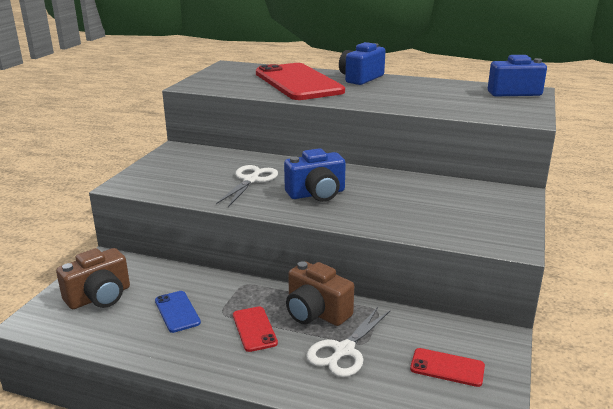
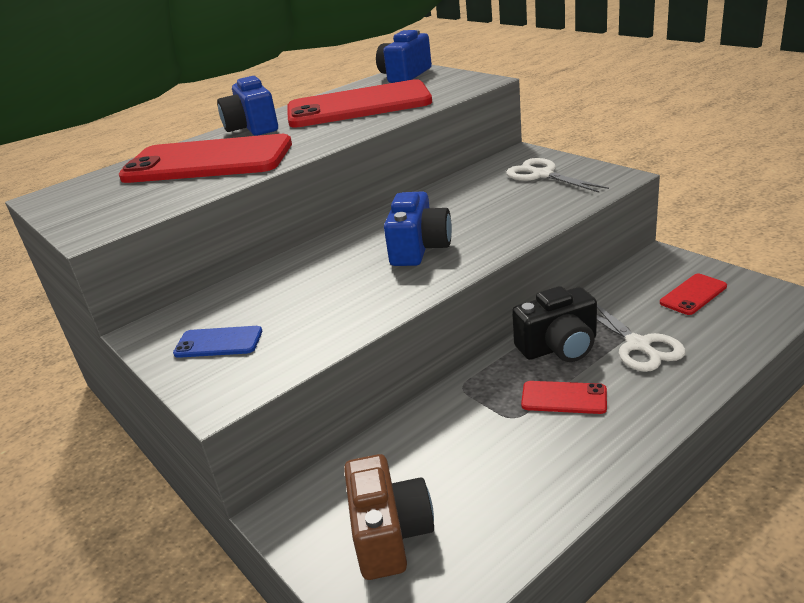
camera: 55 degrees left, 5 degrees up
(177, 311) = (484, 457): blue phone -> blue phone (218, 343)
(251, 180) = (333, 285): white scissors -> white scissors (542, 175)
(316, 312) = (559, 347): brown camera -> black camera
(428, 94) = (358, 106): none -> red phone

